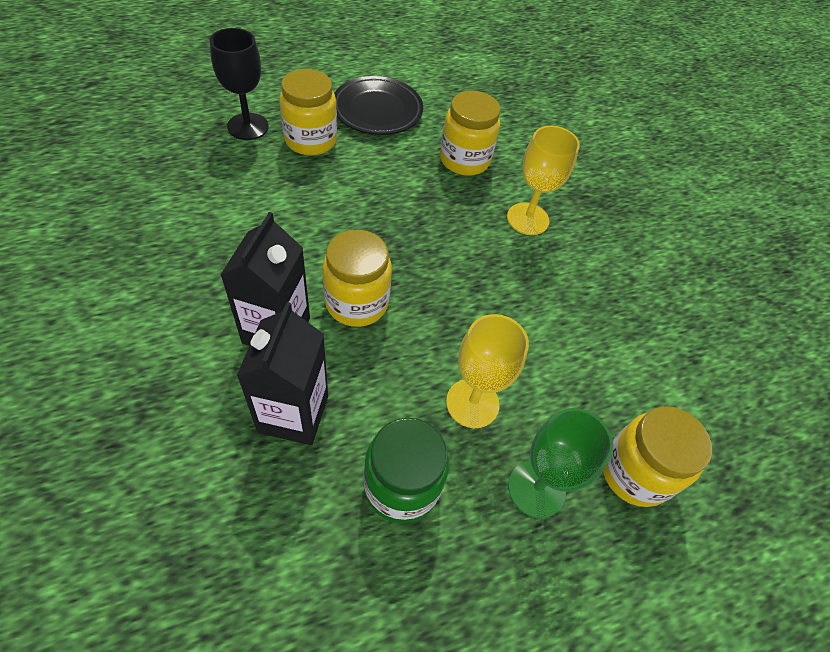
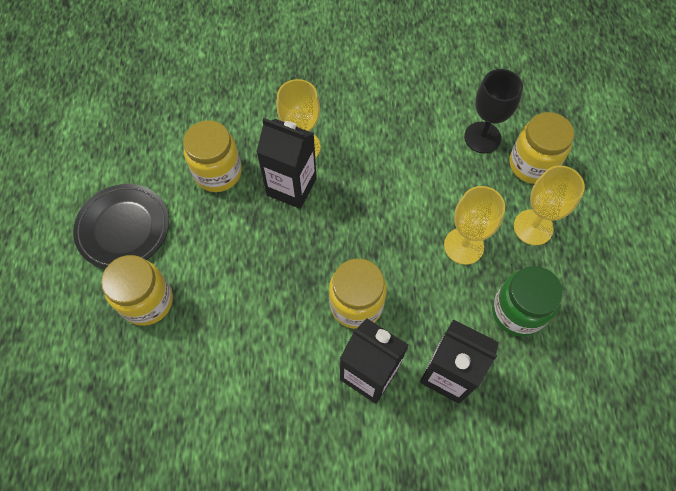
camera: 65 degrees left, 10 degrees up
(248, 126) = (106, 359): black goblet -> black goblet (482, 137)
(475, 219) = (291, 187): none -> black carton
(536, 488) = (533, 227): green goblet -> yellow goblet

